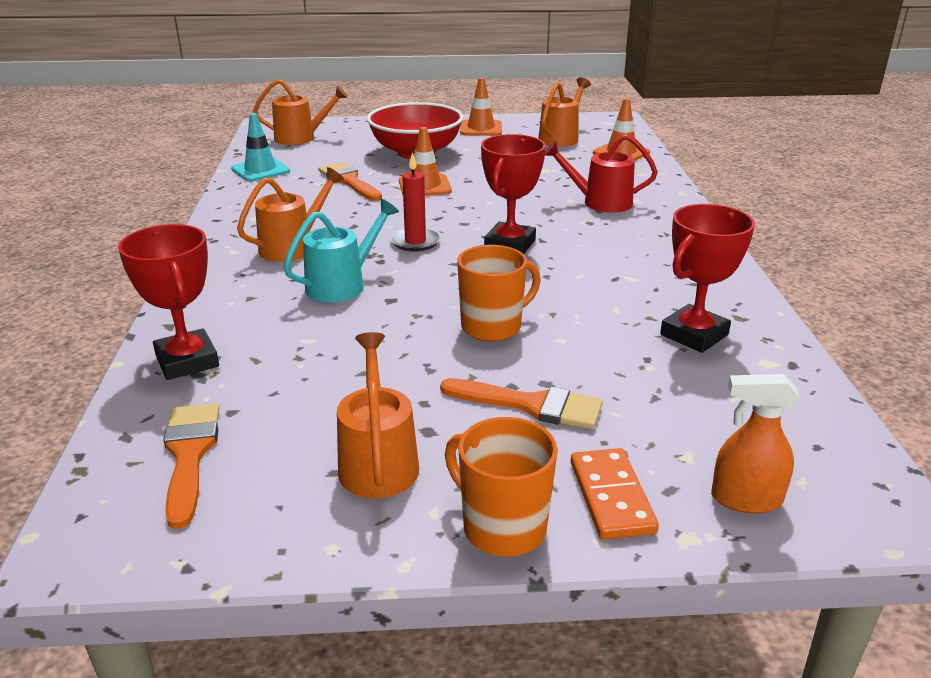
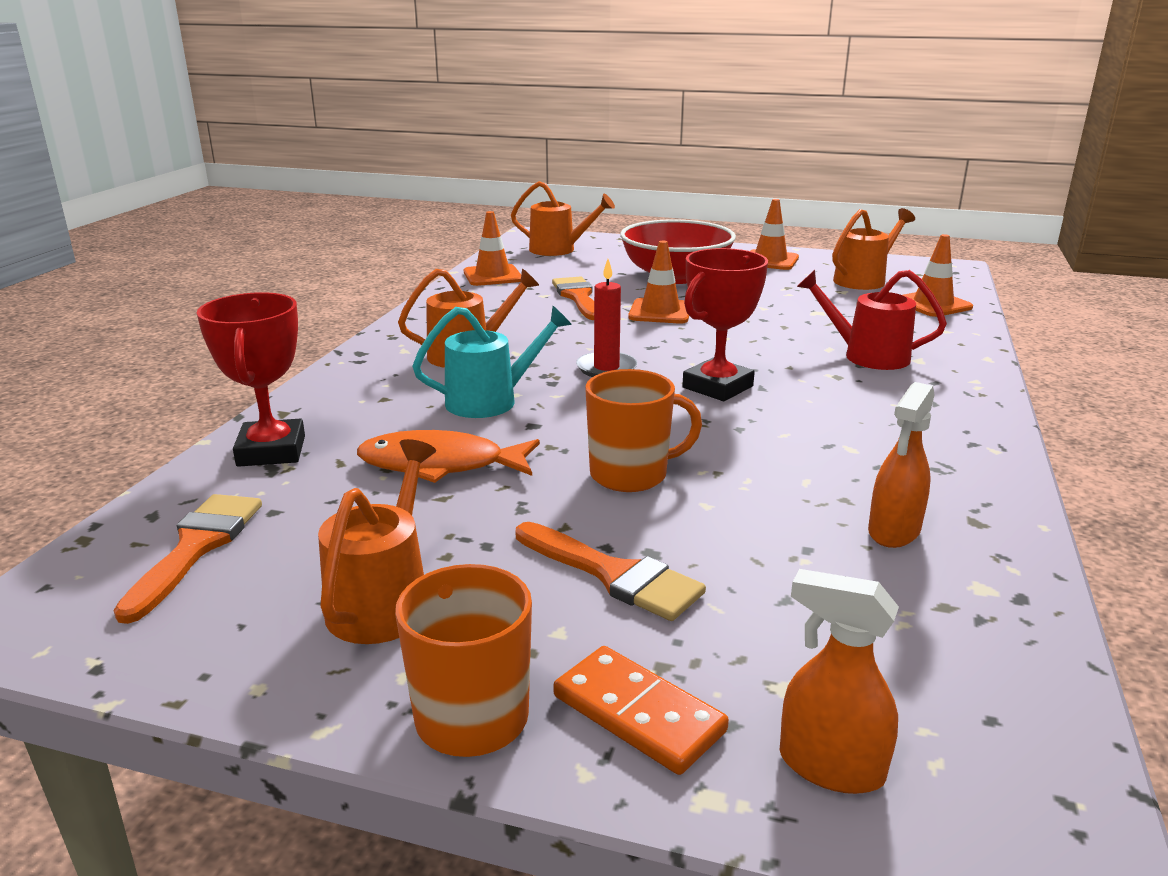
camera: 20 degrees right, 5 degrees down
(260, 170) = (493, 276): turquoise traffic cone -> orange traffic cone
(341, 346) = (440, 465): none -> orange fish
(611, 497) = (638, 714): orange domino -> orange domino turned 60 degrees counterclockwise
(694, 335) = (893, 531): red trophy -> orange spray bottle

